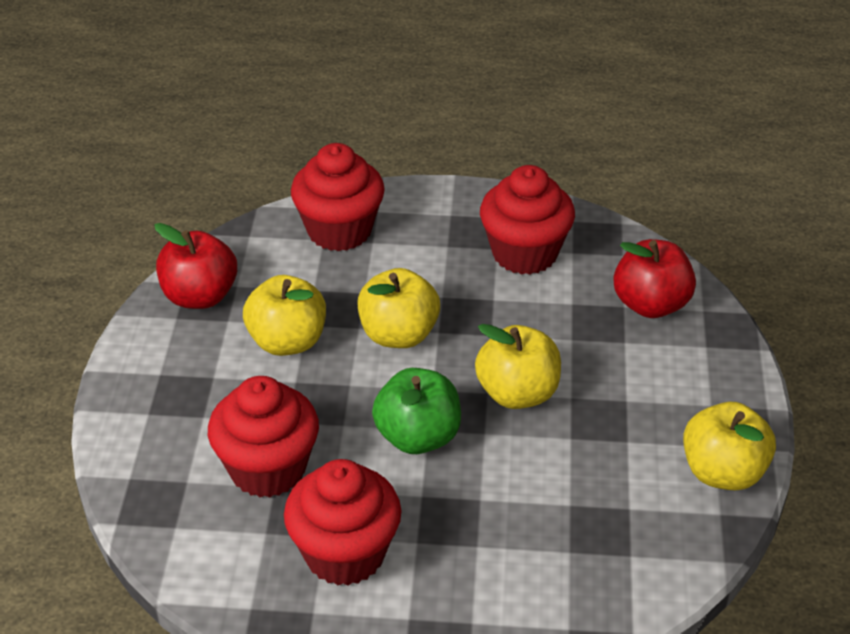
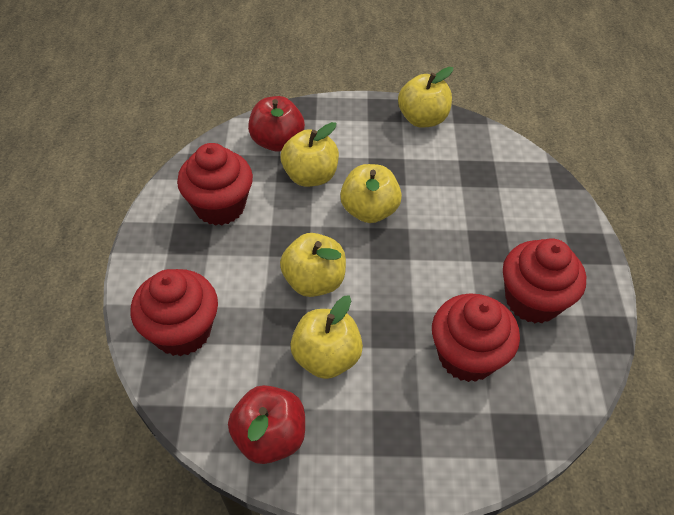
camera: 95 degrees left, 10 degrees up
(418, 437) = (418, 264): green apple -> none
(583, 336) = (310, 176): none -> yellow apple

